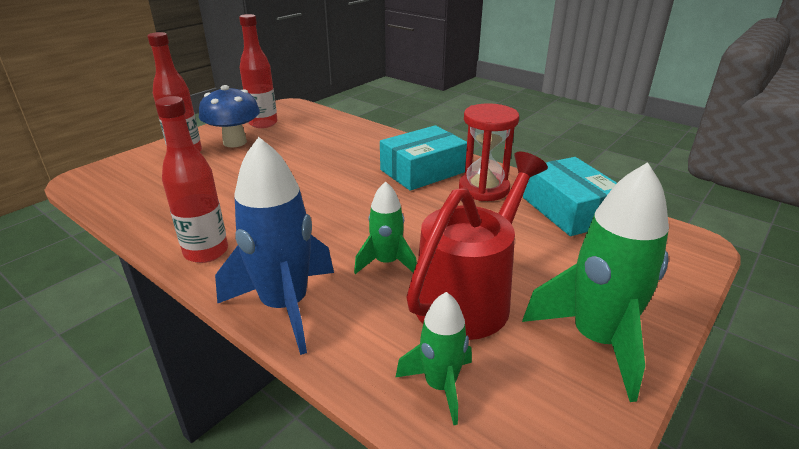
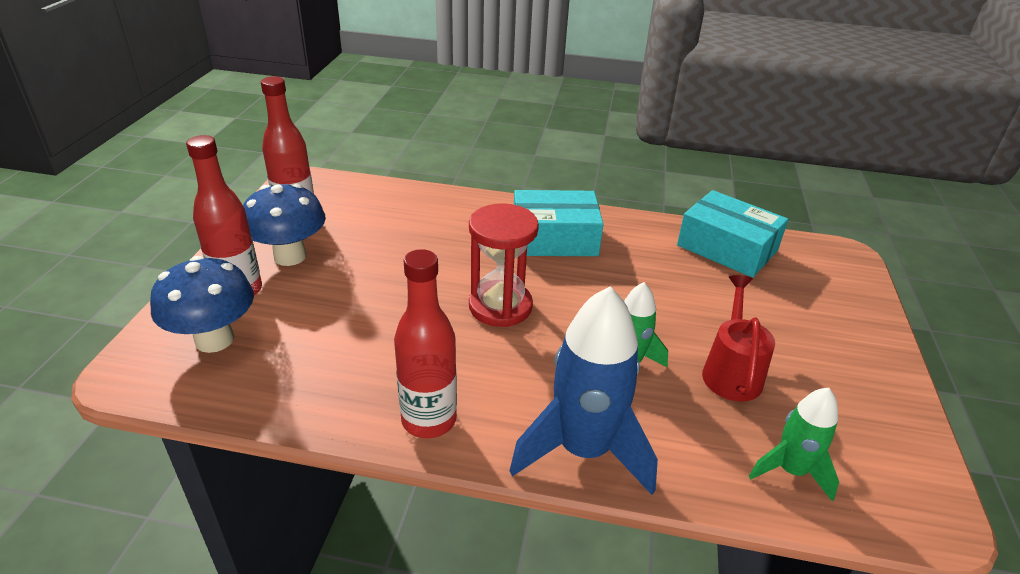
camera: 30 degrees left, 5 degrees up
(143, 174) = (214, 339): none -> blue mushroom
(423, 171) = (554, 238): turquoise box -> turquoise box turned 60 degrees clockwise
(470, 295) = (731, 371): red watering can -> red watering can, size x0.61
(484, 189) = (633, 245): red hourglass -> red hourglass (500, 306)
(596, 340) = (858, 377): green rocket -> none

